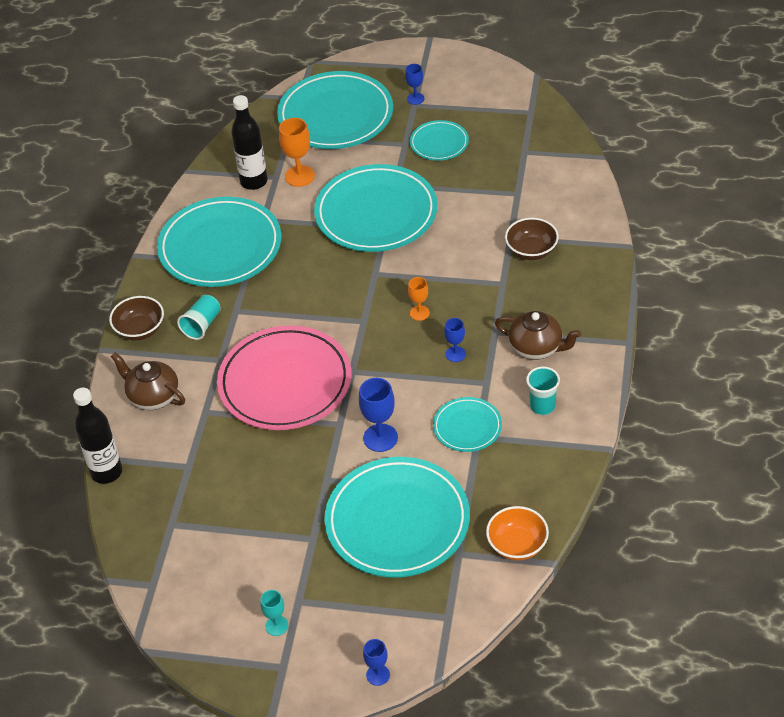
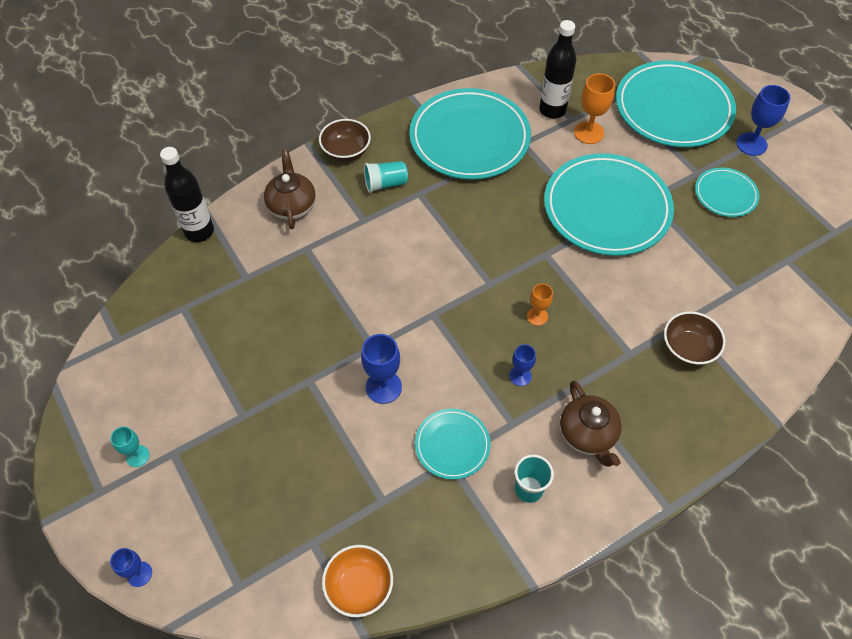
camera: 45 degrees right, 10 degrees up
(285, 382) = (380, 278): pink plate -> none
(397, 521) = (309, 466): turquoise plate -> none
(415, 98) = (751, 144): blue goblet -> blue goblet, size x1.64

